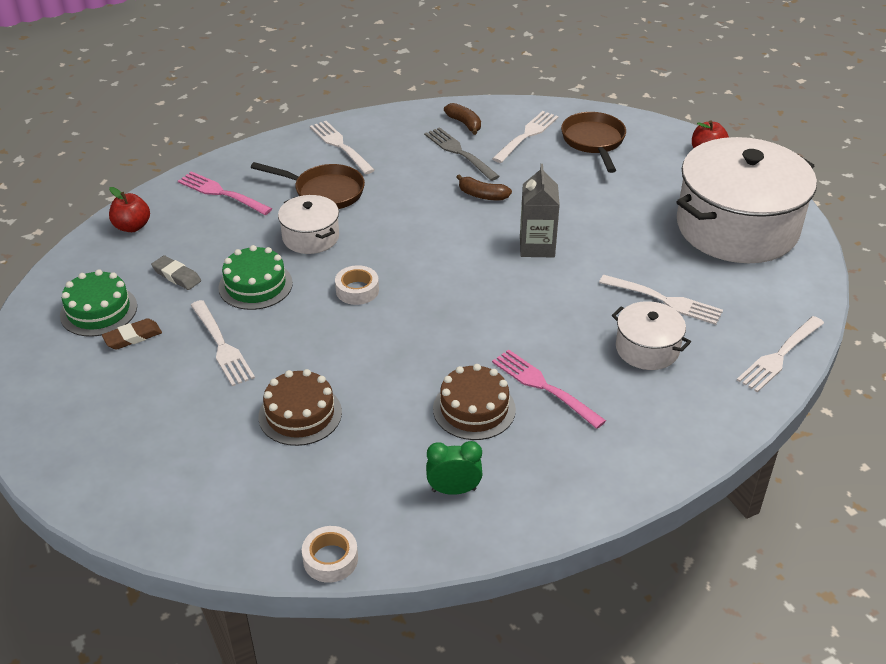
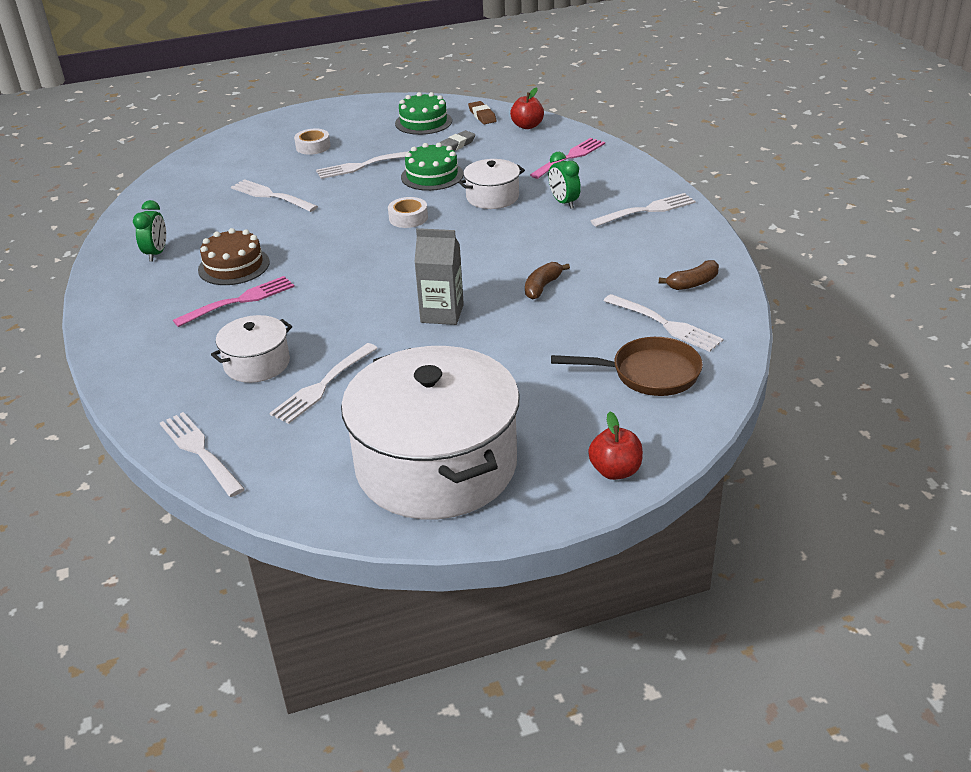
camera: 100 degrees right, 5 degrees down
(132, 337) = (388, 135): brown eraser -> brown eraser (482, 116)
(300, 414) = (272, 196): brown cake -> white fork
(324, 192) = (564, 203): brown pan -> green clock
(330, 559) = (131, 208): white tape -> white tape (313, 146)
(460, 153) = (629, 277): grey fork -> none

